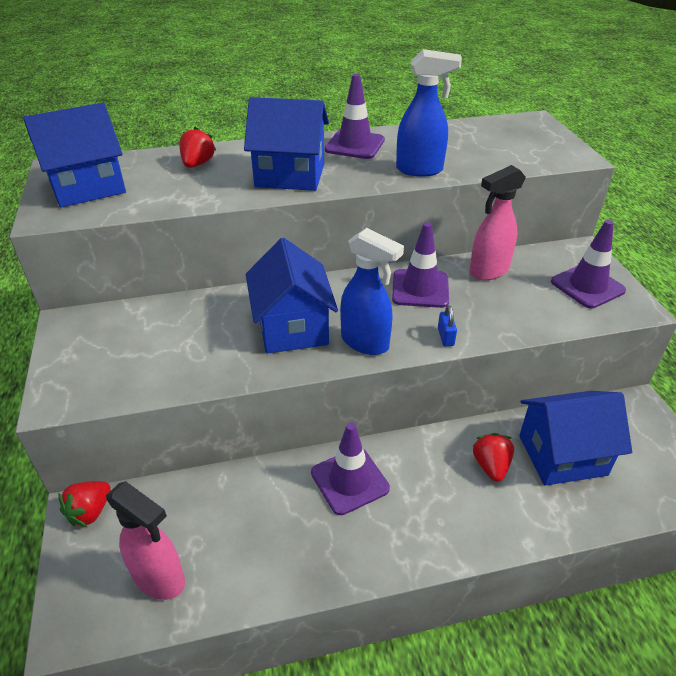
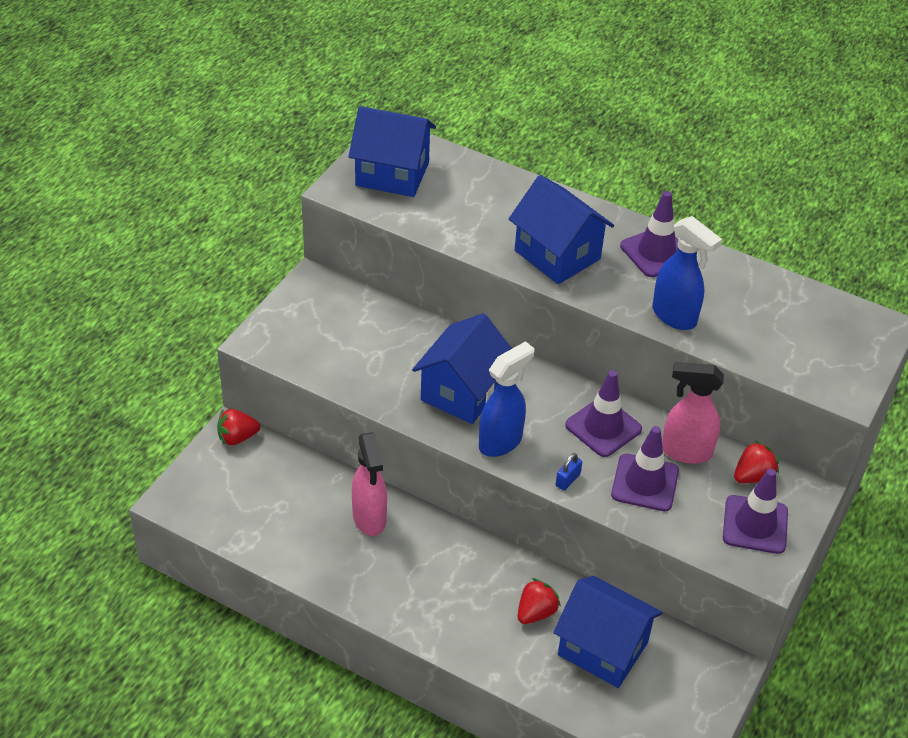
camera: 40 degrees right, 5 degrees up
(160, 579) = (242, 511): pink spray bottle -> pink spray bottle (369, 518)
(197, 164) = (498, 196): red strawberry -> red strawberry (753, 476)
(349, 480) = (421, 543): purple traffic cone -> purple traffic cone (645, 483)
(365, 343) = (501, 442): blue spray bottle -> blue spray bottle turned 120 degrees counterclockwise

